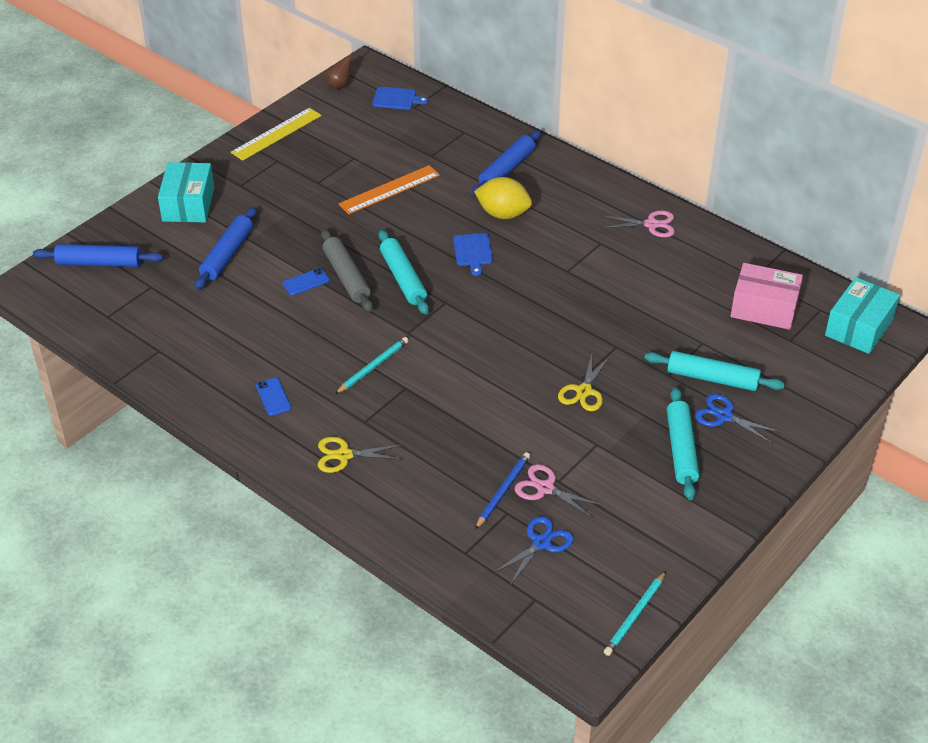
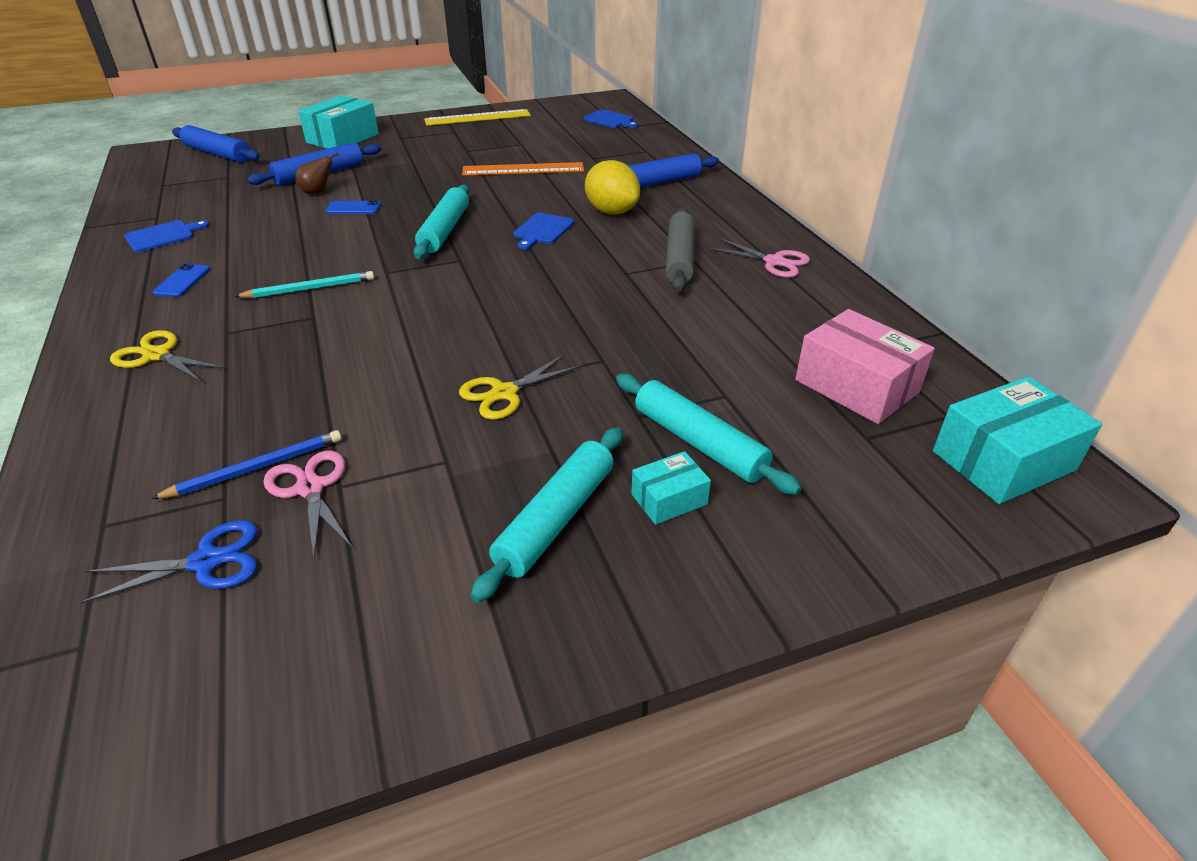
camera: 30 degrees right, 5 degrees down
(194, 365) = (163, 236): none -> blue cutting board
(339, 85) = (571, 104): brown pear -> brown pear (317, 192)
(346, 277) = (394, 215): grey rolling pin -> grey rolling pin (679, 258)
(635, 616) = (168, 773): turquoise pencil -> none
(724, 416) = (669, 499): blue scissors -> turquoise box

